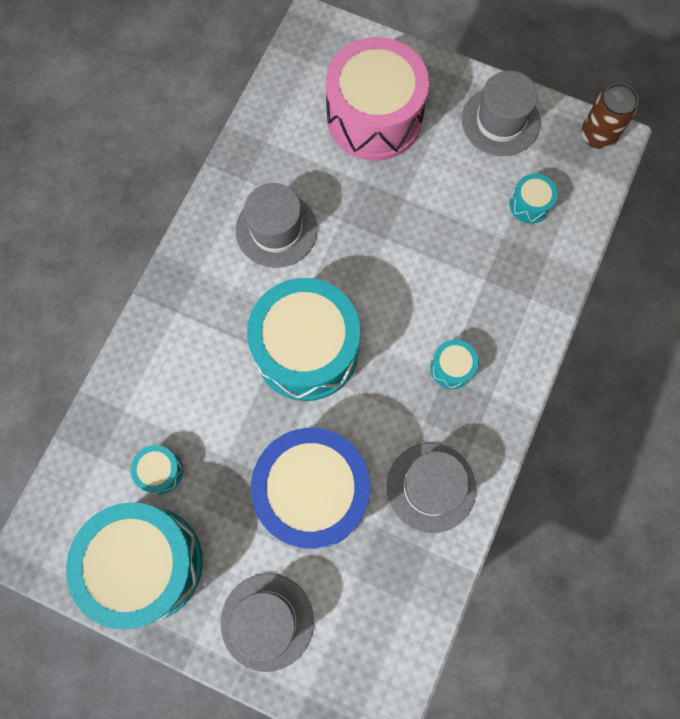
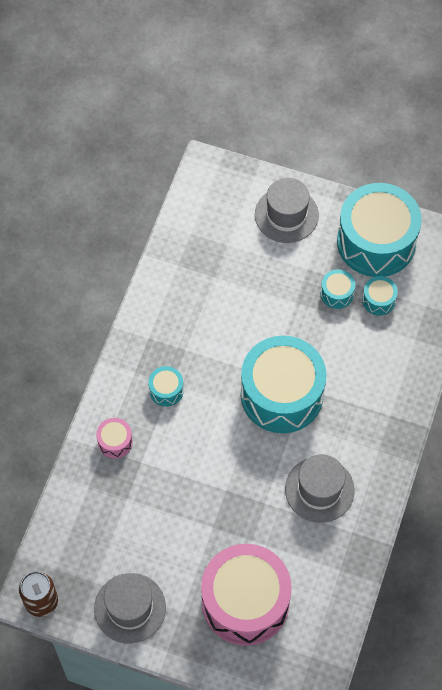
camera: 175 degrees right, 10 degrees down
(313, 492) = (264, 295): blue drum -> none
(431, 487) = (178, 305): grey hat -> none
(517, 307) = (115, 442): none -> pink drum
(530, 204) = (104, 530): turquoise drum -> turquoise drum (337, 293)

